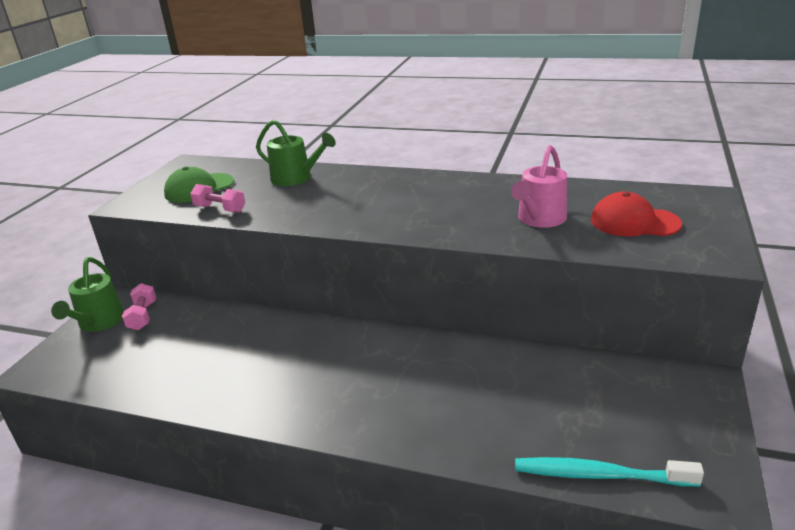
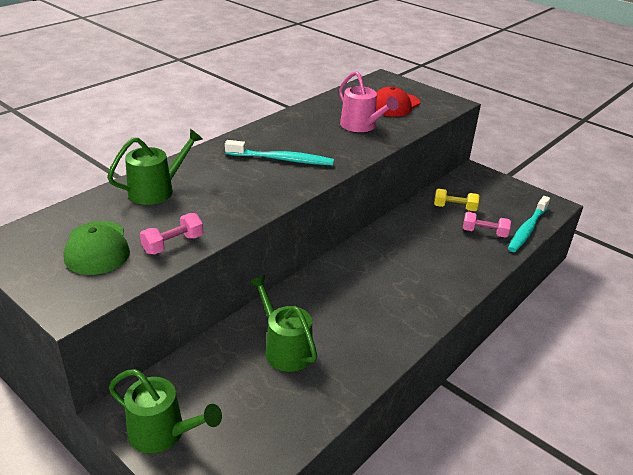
camera: 70 degrees left, 5 degrees up
(143, 316) = (185, 393): pink dumbbell -> pink dumbbell (484, 233)
(214, 344) = (285, 349): none -> green watering can
(405, 204) = (282, 159): none -> turquoise toothbrush
(575, 386) = (454, 208): none -> yellow dumbbell

